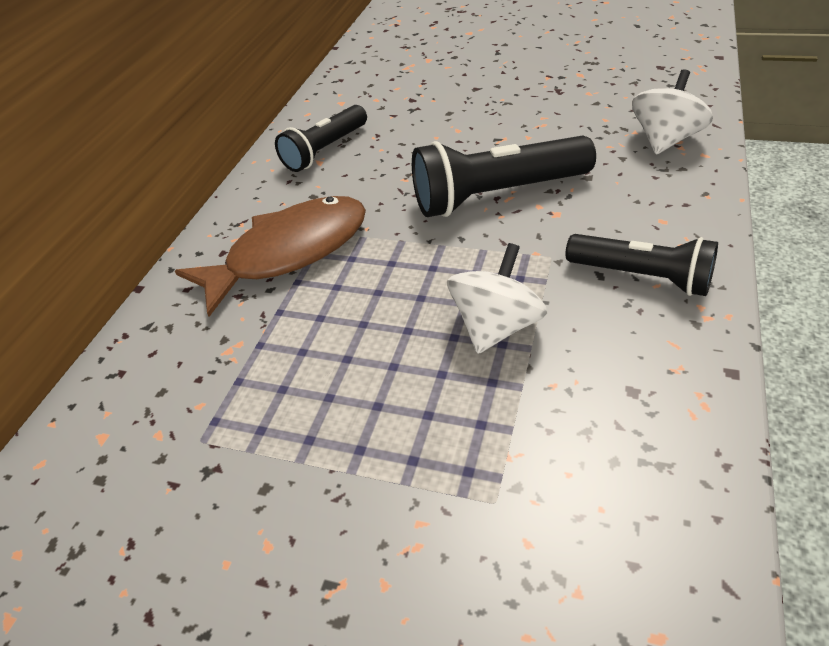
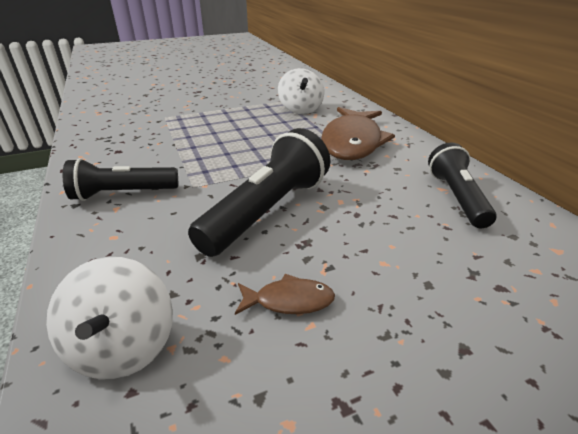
camera: 135 degrees right, 10 degrees down
(496, 326) = (201, 150): white spinning top -> white spinning top (300, 109)
(545, 130) = (289, 301): none -> brown fish

